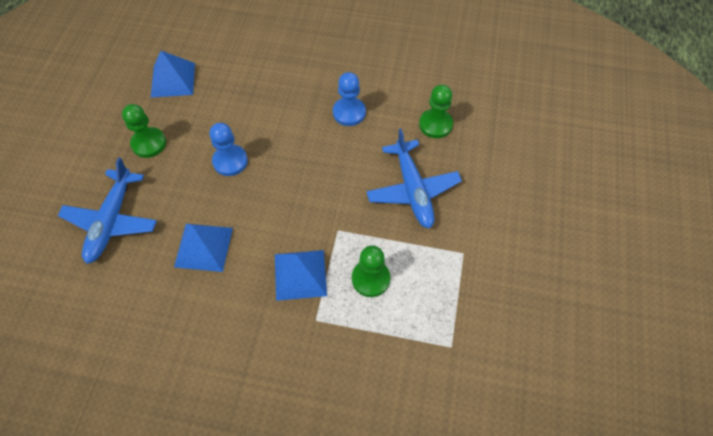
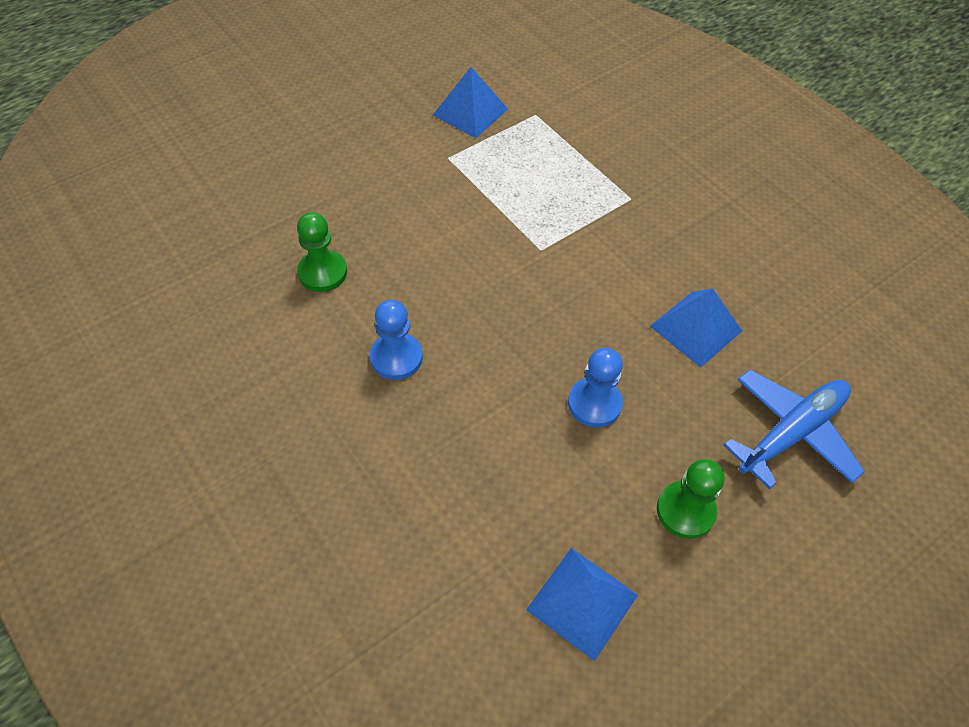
camera: 140 degrees left, 5 degrees down
(300, 274) = (614, 239): blue pyramid -> blue pyramid (470, 112)
(370, 279) = (551, 193): green pawn -> none
(412, 190) = (428, 231): blue plane -> none

